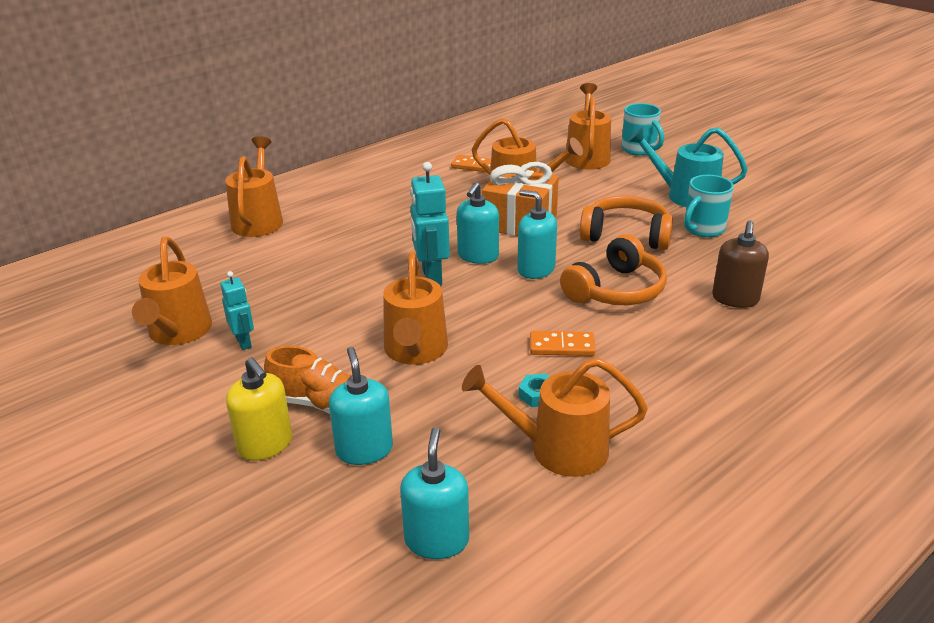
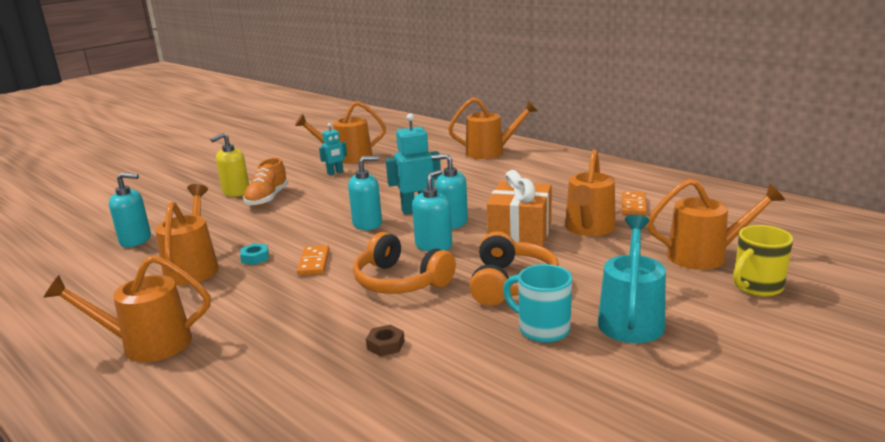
camera: 85 degrees right, 10 degrees down
(364, 450) = (220, 214): turquoise soap dispenser -> turquoise soap dispenser (367, 224)
(415, 352) = (316, 216): orange watering can -> orange watering can (146, 344)
(639, 150) = (756, 287): turquoise mug -> yellow mug
(735, 299) = (385, 345): brown soap dispenser -> brown nut

